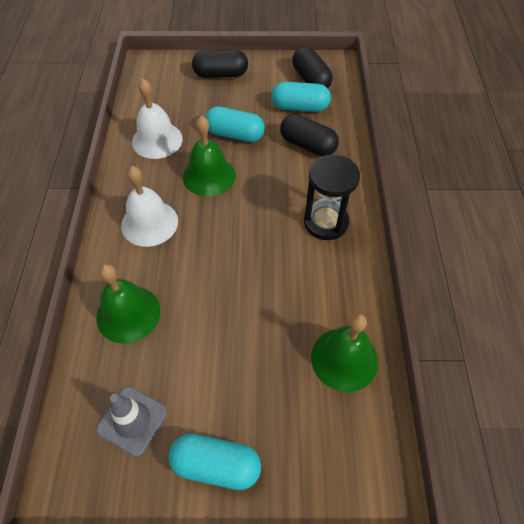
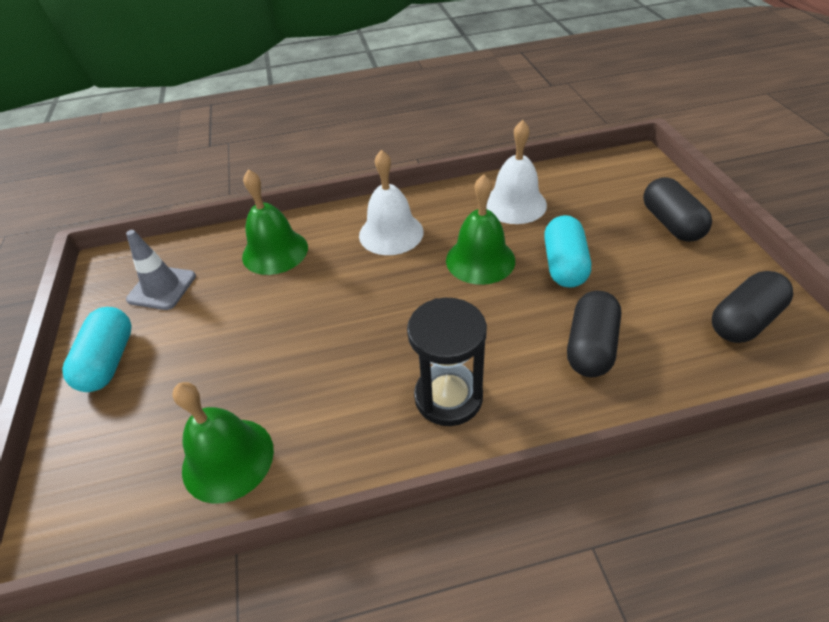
camera: 80 degrees right, 10 degrees down
(300, 107) = (667, 320): turquoise capsule -> none

